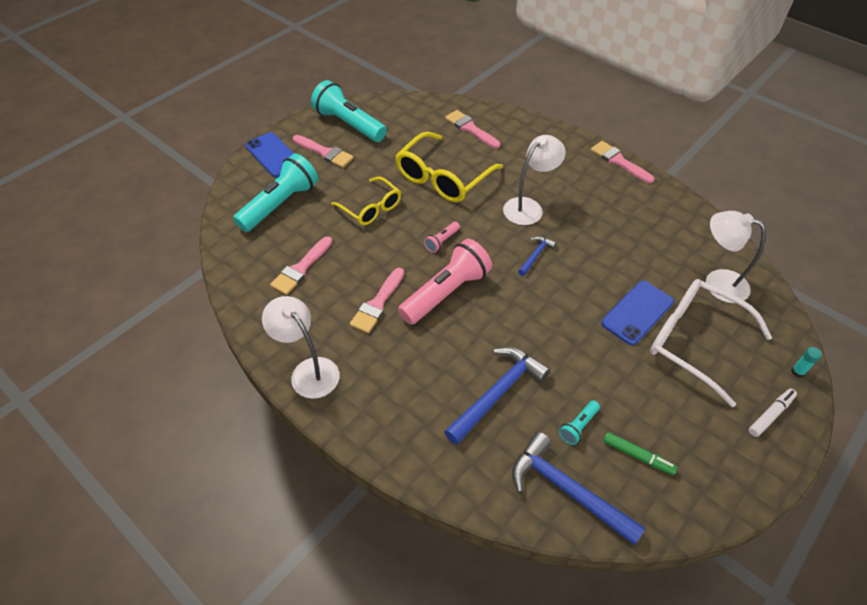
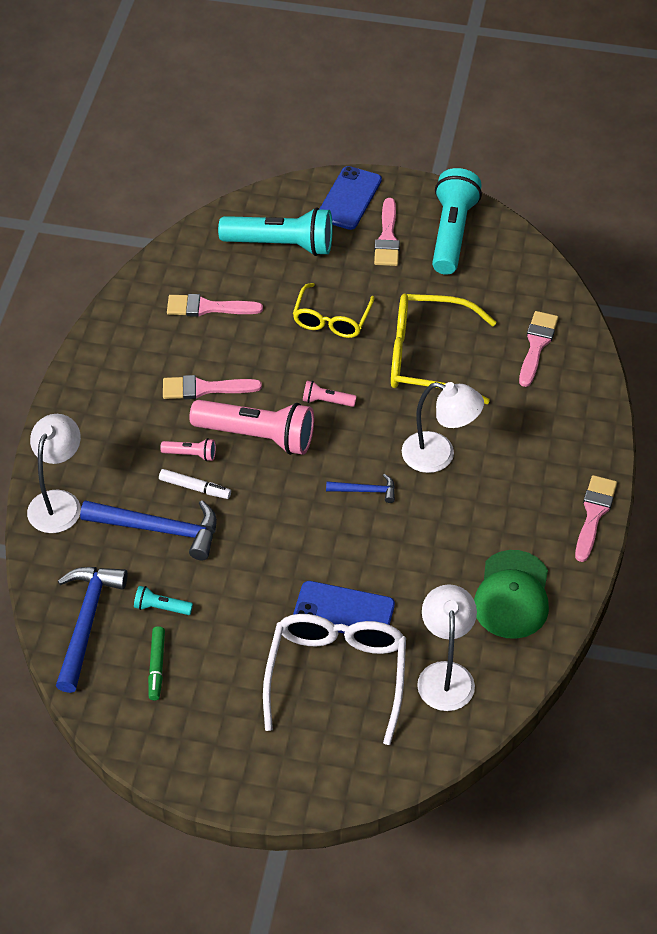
camera: 60 degrees right, 0 degrees up
(309, 371) = (93, 377): white lamp -> white lamp (58, 502)
(436, 340) = (191, 454): none -> pink flashlight
(664, 222) = (512, 595): none -> green cap
(770, 415) = (278, 769): white marker -> white marker (195, 488)
(797, 372) = (356, 783): turquoise glue stick -> none

